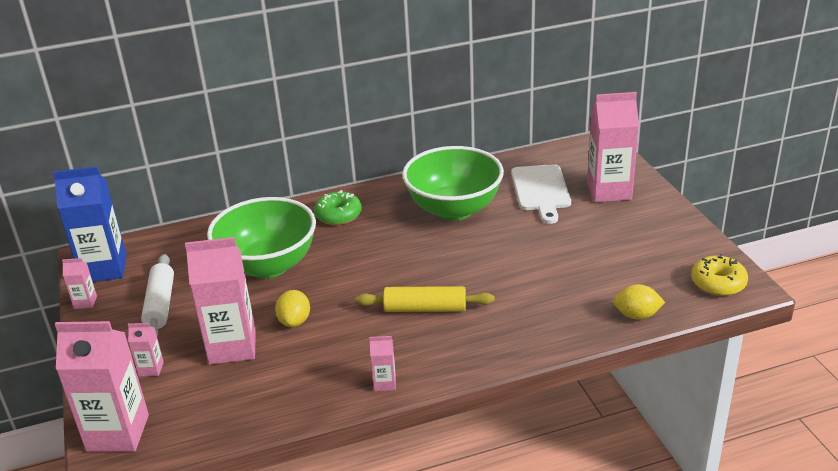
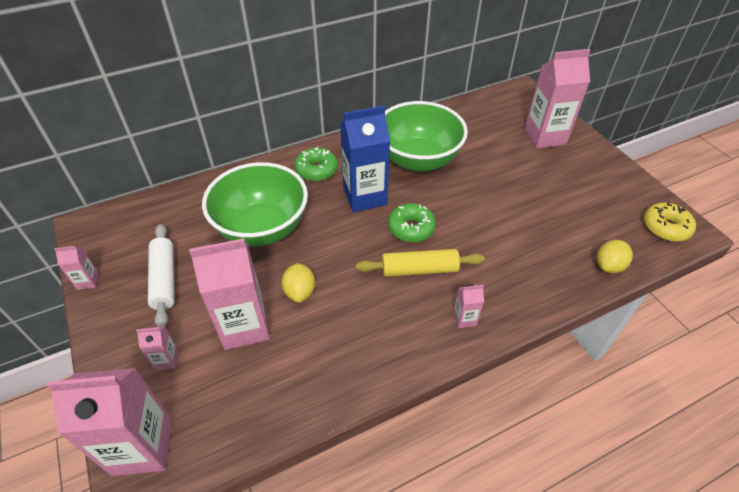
camera: 10 degrees left, 15 degrees up
(104, 269) = (102, 240): blue carton -> blue carton (365, 196)
(384, 383) = (402, 360): pink carton -> pink carton (464, 319)
(427, 272) = (411, 228): none -> green donut
(541, 190) = (487, 138): white cutting board -> none
(637, 315) = (609, 266): yellow lemon -> yellow lemon turned 45 degrees counterclockwise

